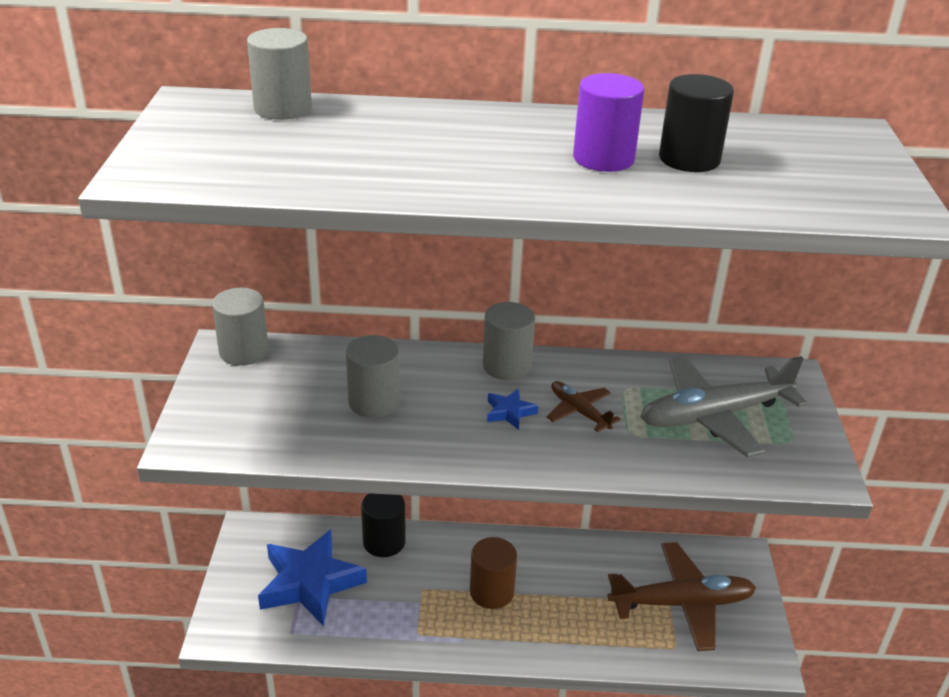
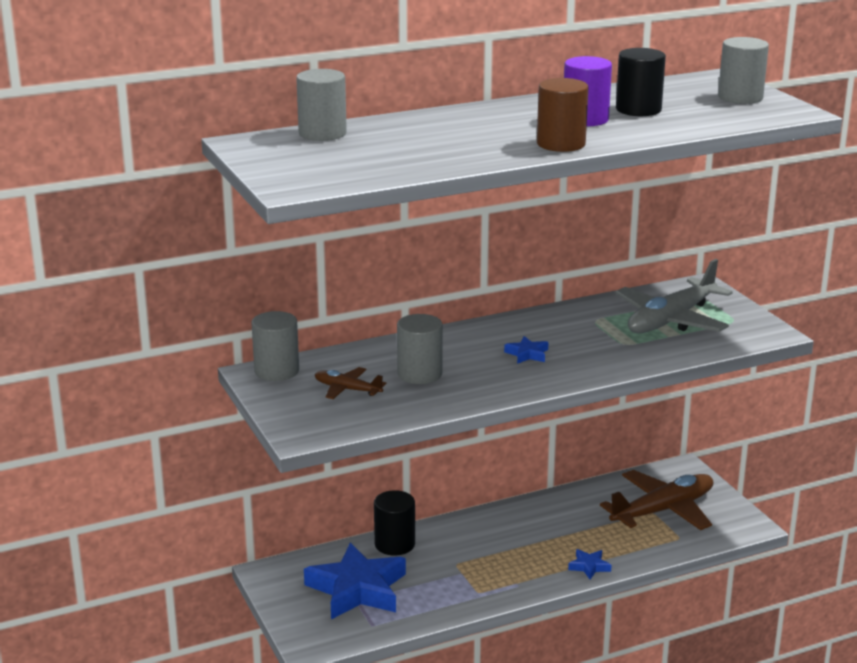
camera: 25 degrees left, 10 degrees down
(491, 592) = (513, 548): brown cylinder -> brown cylinder (561, 144)
(506, 366) = (495, 329): grey cylinder -> grey cylinder (740, 97)
(552, 647) = (589, 566): none -> blue star
(579, 412) = (576, 341): brown plane -> brown plane (347, 389)

